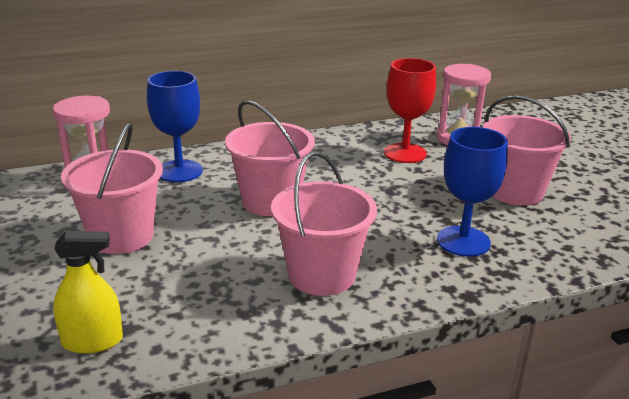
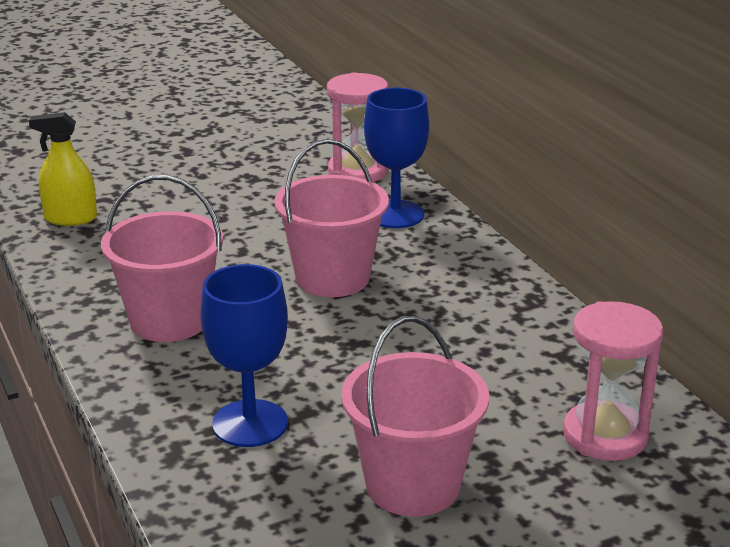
camera: 85 degrees right, 0 degrees up
(92, 341) = (70, 218): yellow spray bottle -> yellow spray bottle turned 105 degrees clockwise
(121, 236) = (241, 204): pink bucket -> none
(405, 153) = (517, 378): red goblet -> none

